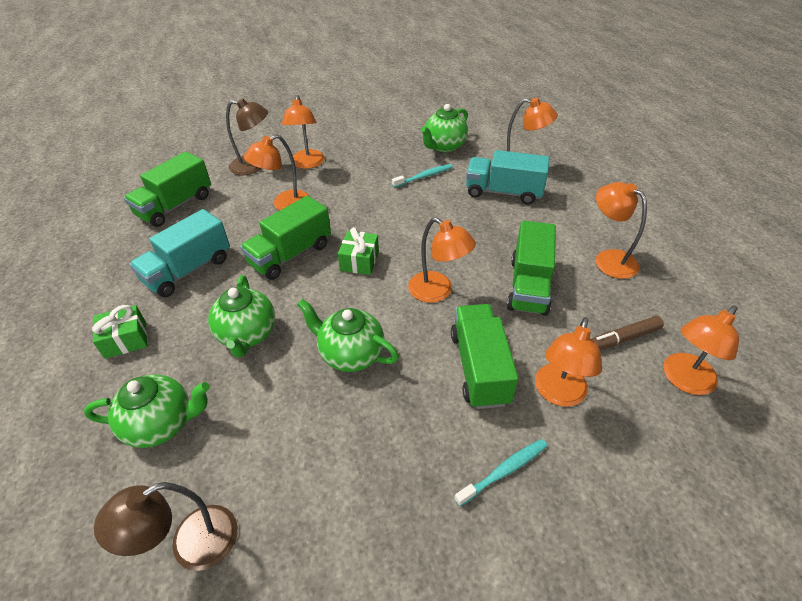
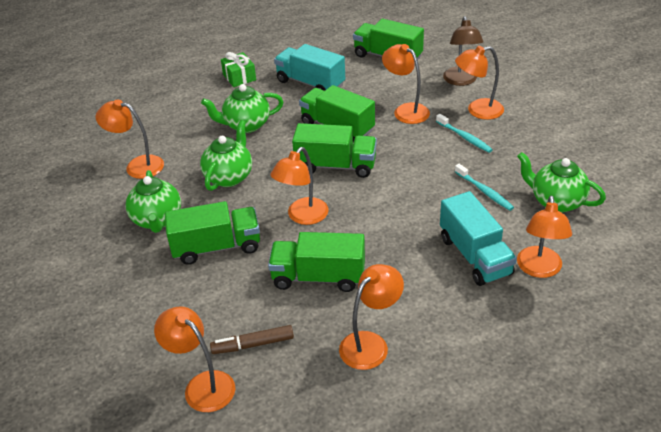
camera: 85 degrees right, 5 degrees down
(162, 424) = (172, 110): green teapot -> green teapot (157, 220)
(191, 545) = (94, 140): brown lamp -> none
(359, 261) = (336, 166): green gift -> green truck
(503, 192) = (475, 256): turquoise truck -> turquoise truck turned 150 degrees clockwise
(504, 471) = (124, 263): turquoise toothbrush -> turquoise toothbrush (464, 137)
(558, 394) = (189, 295): orange lamp -> orange lamp (137, 166)
(623, 338) = (253, 344): brown marker -> brown marker turned 75 degrees counterclockwise

